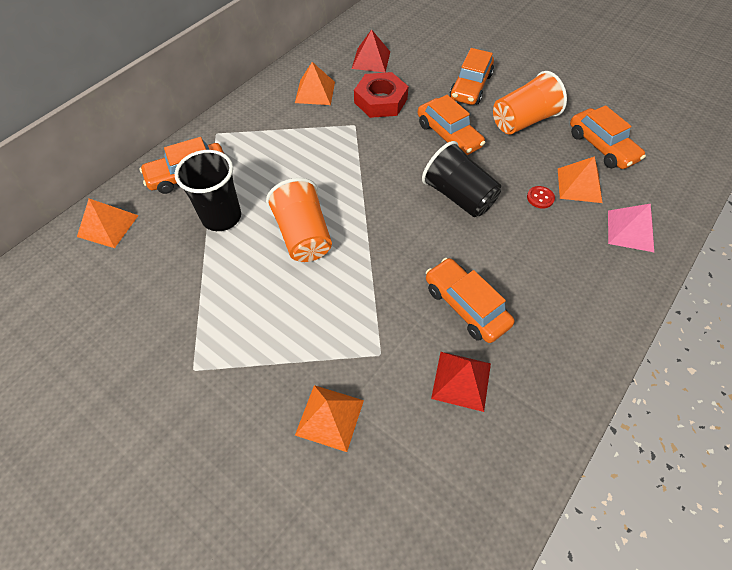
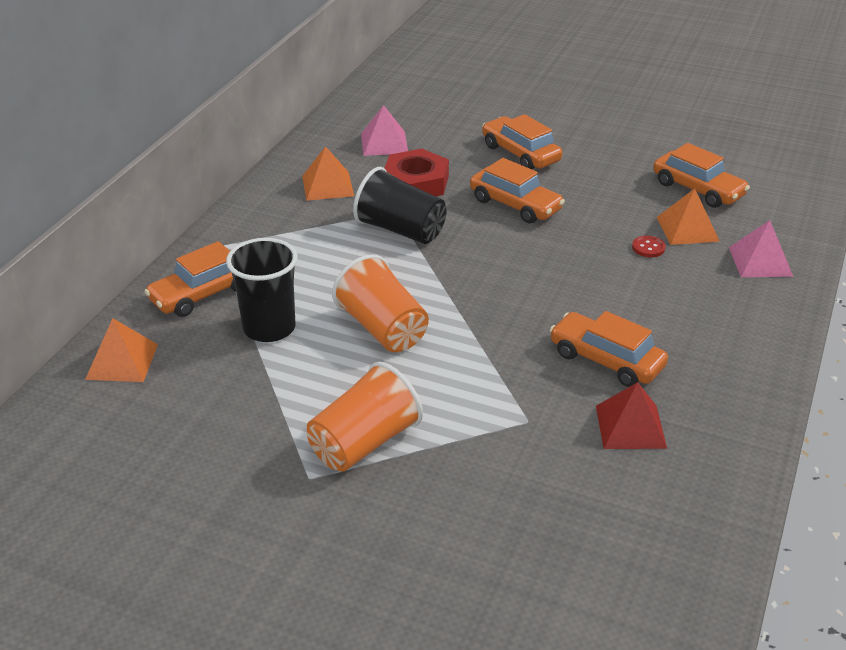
camera: 15 degrees left, 20 degrees down
(330, 417) = (496, 488): orange pyramid -> none
(371, 60) = (384, 143): red pyramid -> pink pyramid
(458, 196) = (553, 261): black cup -> black cup (400, 230)
(470, 87) = (520, 153): orange car -> orange car turned 135 degrees clockwise
(522, 121) = (597, 178): orange cup -> orange cup (364, 443)

